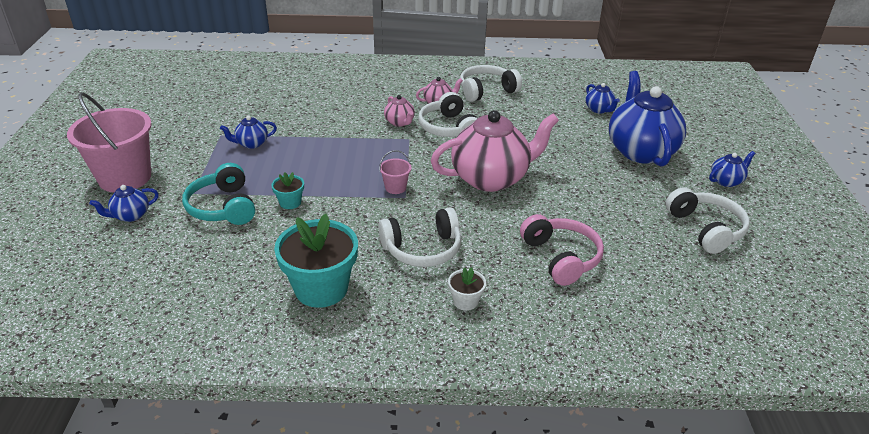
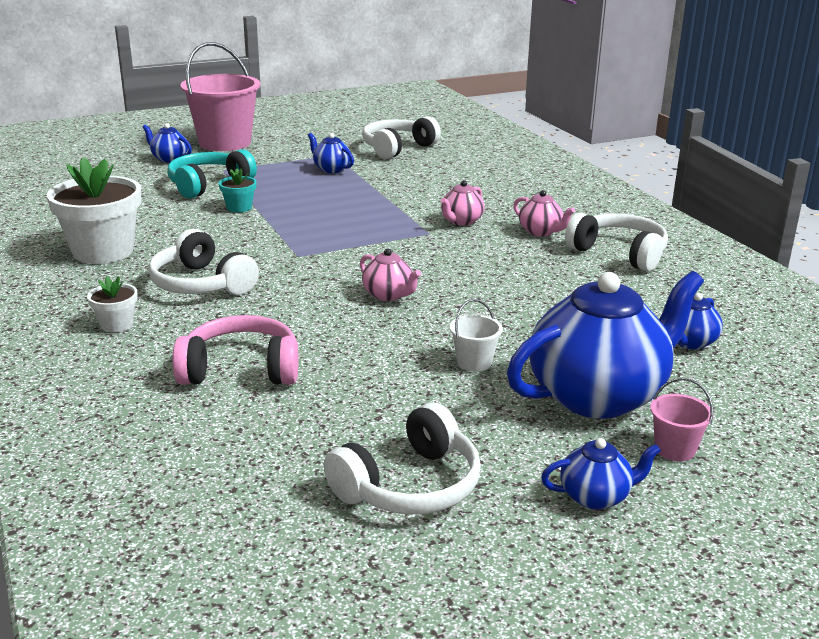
camera: 65 degrees right, 10 degrees down
(321, 288) = (103, 251): turquoise flower pot -> white flower pot
(395, 187) = (313, 247): pink bucket -> pink bucket (675, 449)
(448, 128) = (483, 249): white headphones -> white headphones (397, 148)
(491, 178) = (388, 295): pink teapot -> pink teapot, size x0.44
(561, 257) = (241, 369): pink headphones -> pink headphones turned 135 degrees counterclockwise
(591, 174) = (474, 362): none -> white bucket
(726, 181) = (596, 496): blue teapot -> blue teapot turned 45 degrees counterclockwise

